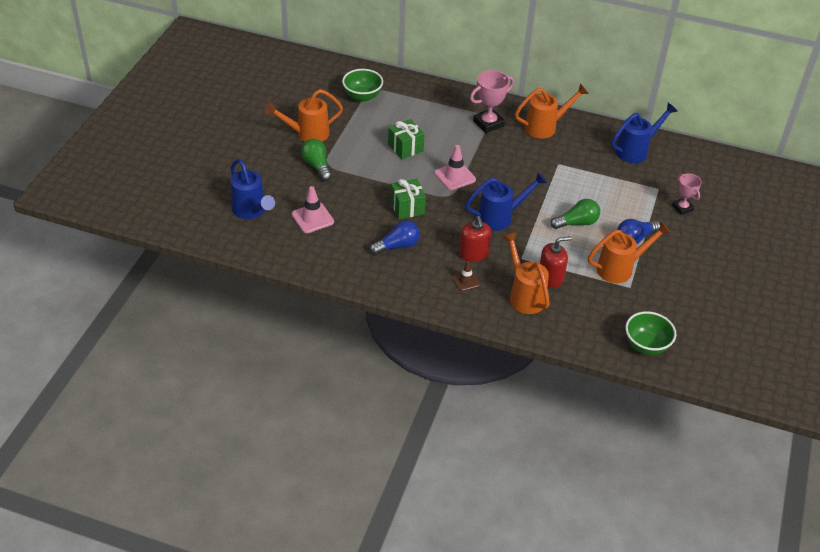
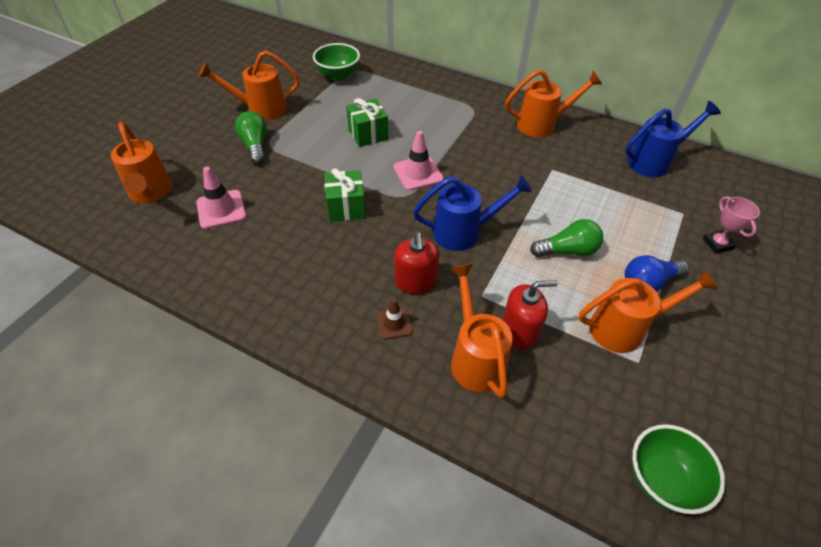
camera: 10 degrees right, 5 degrees up
(251, 211) = (150, 193): blue watering can -> orange watering can
(397, 246) = (315, 259): blue light bulb -> none
(488, 123) = (474, 115): pink trophy -> none

